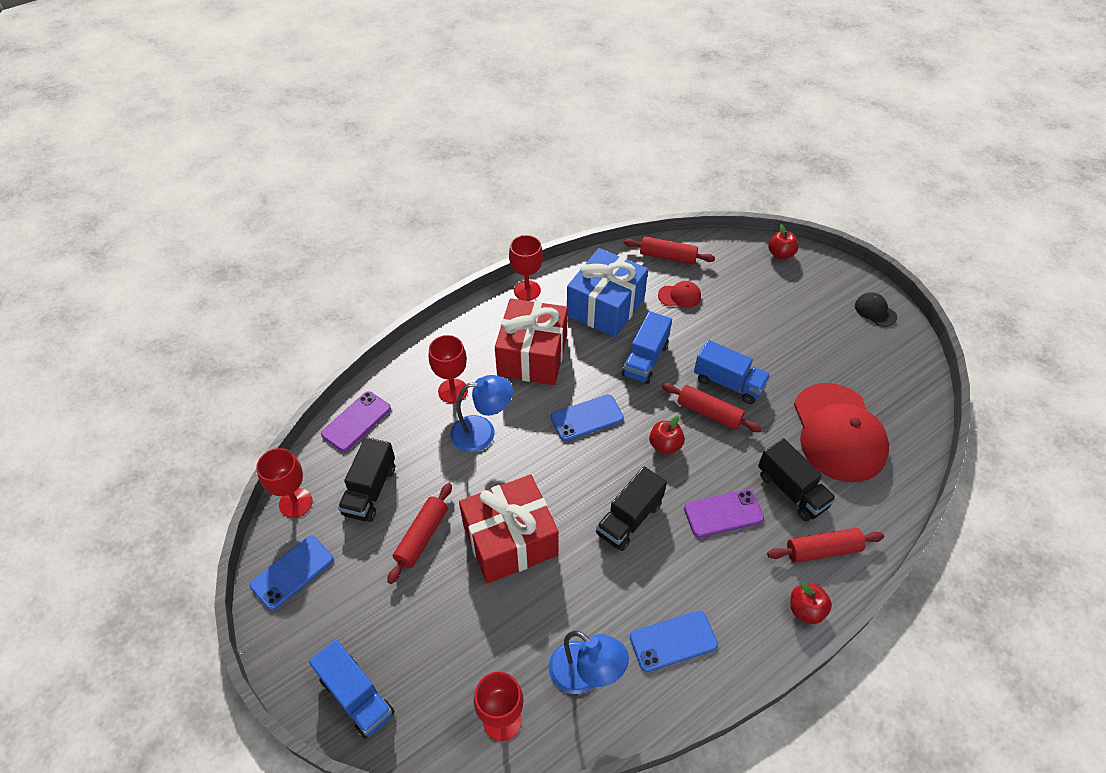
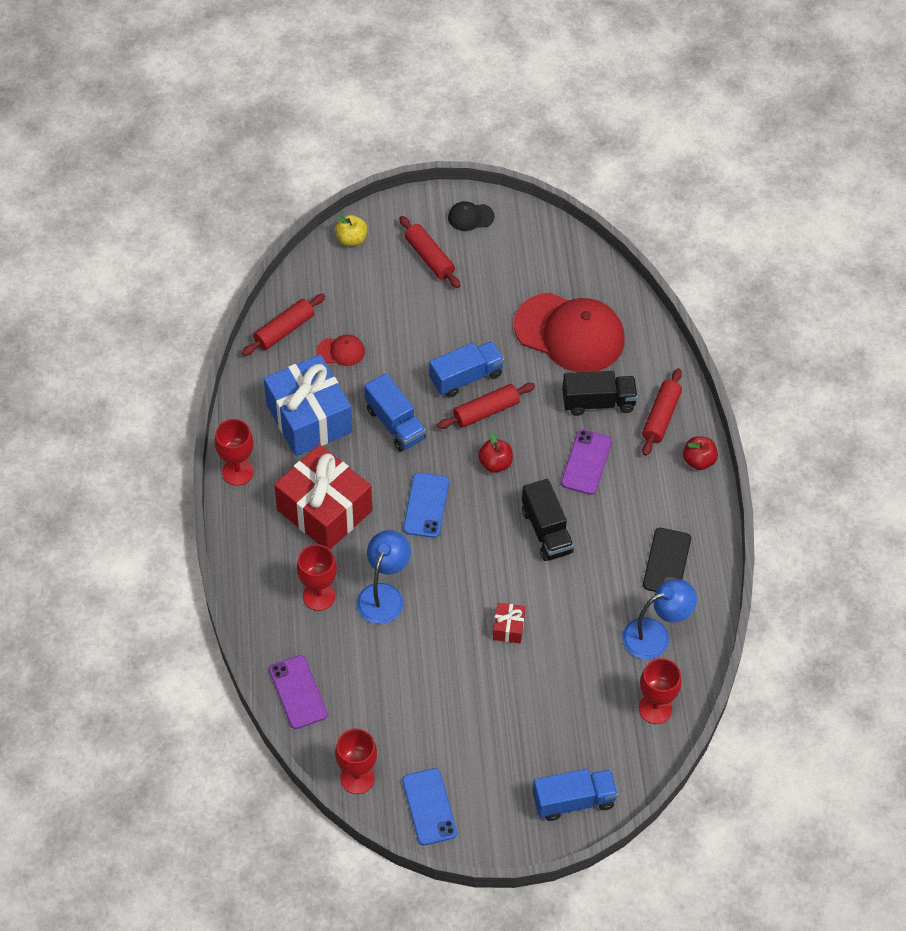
camera: 60 degrees left, 5 degrees up
(370, 490) = (385, 712): black truck -> none
(422, 536) = (460, 692): red rolling pin -> red rolling pin (429, 257)
(510, 540) = (508, 628): red gift -> red gift, size x0.42
(673, 641) = (667, 562): blue phone -> black phone
(679, 296) = (341, 351): red cap -> red cap turned 60 degrees clockwise
(780, 254) = (351, 239): red apple -> yellow apple

